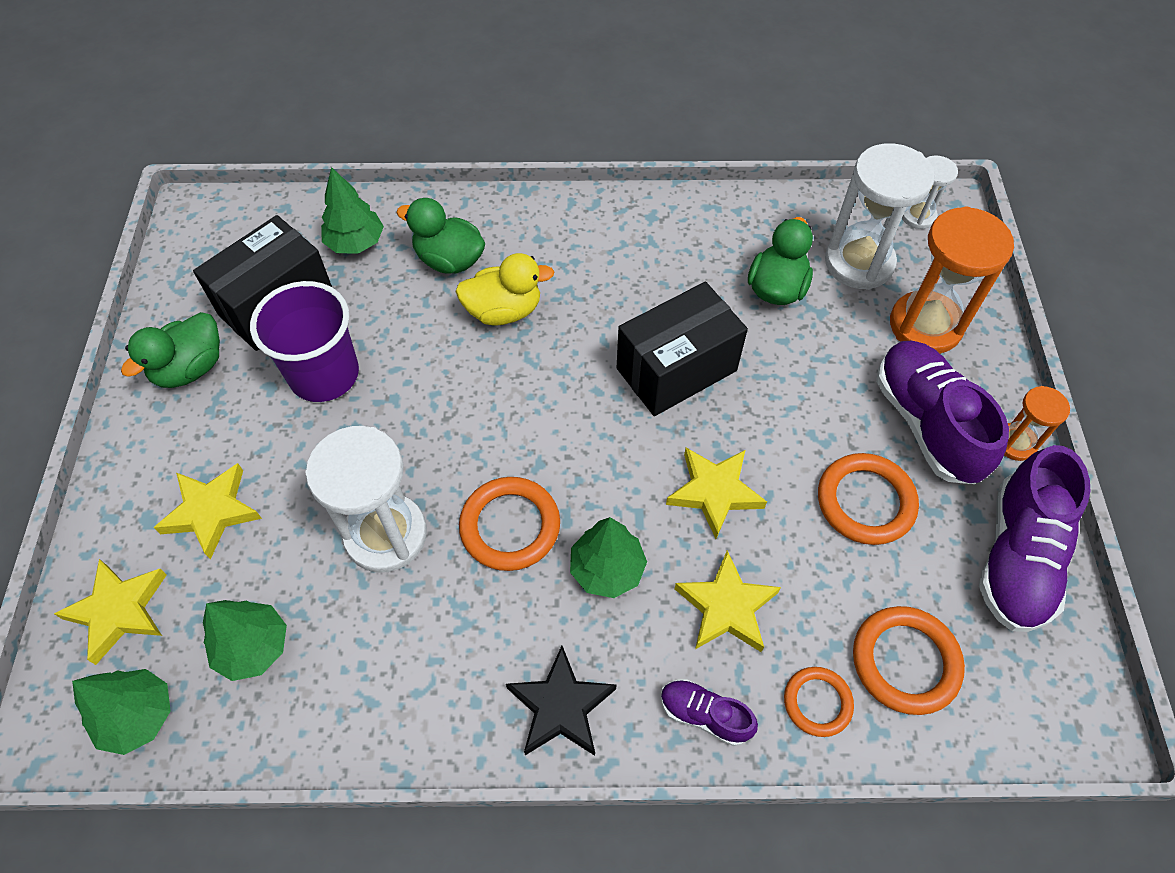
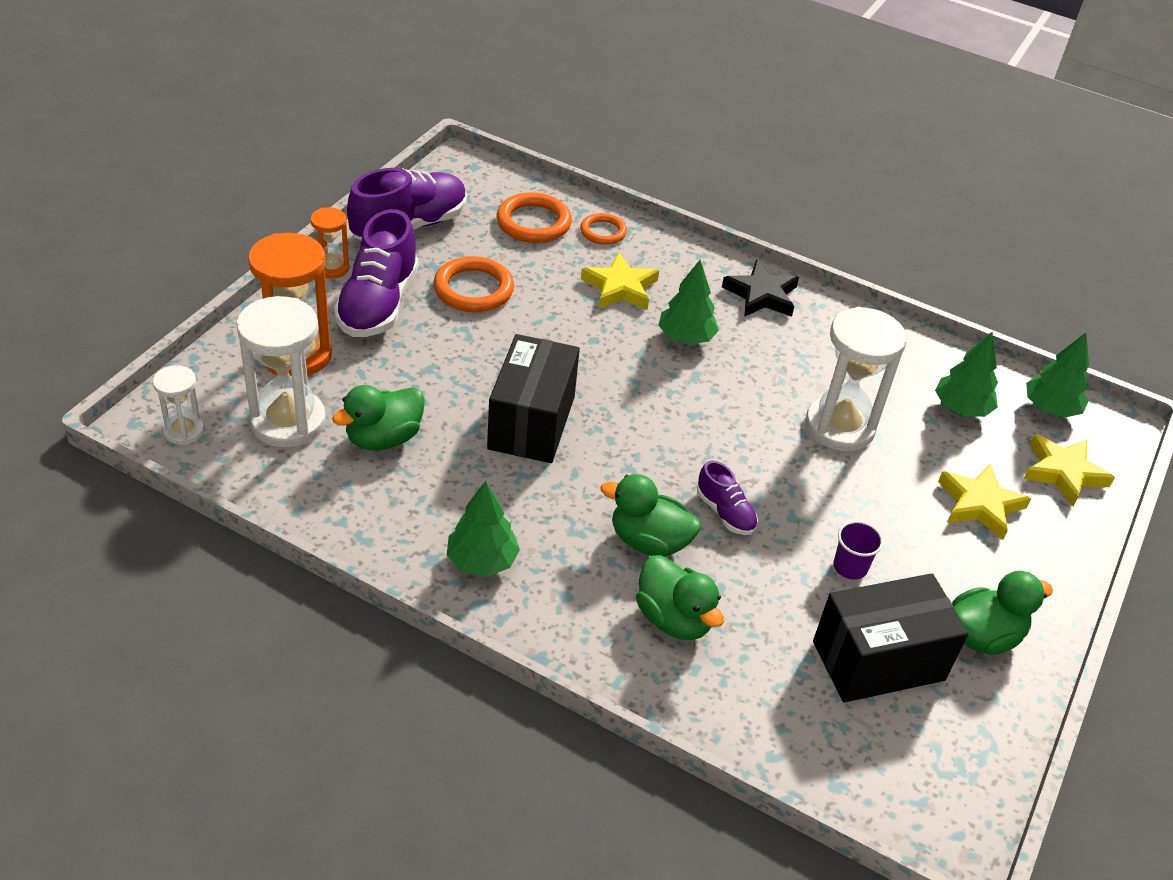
camera: 155 degrees left, 15 degrees down
(324, 374) = (850, 567): purple cup -> purple cup, size x0.47
(355, 243) = (767, 691): green tree -> green tree (482, 561)
(504, 311) = (649, 541): yellow duck -> green duck
(510, 526) = (741, 389): orange ring -> none
(676, 369) = (531, 423): black box -> black box turned 75 degrees counterclockwise
(704, 715) = (675, 256): purple shoe -> purple shoe (725, 512)
(714, 492) = (574, 340): yellow star -> none

